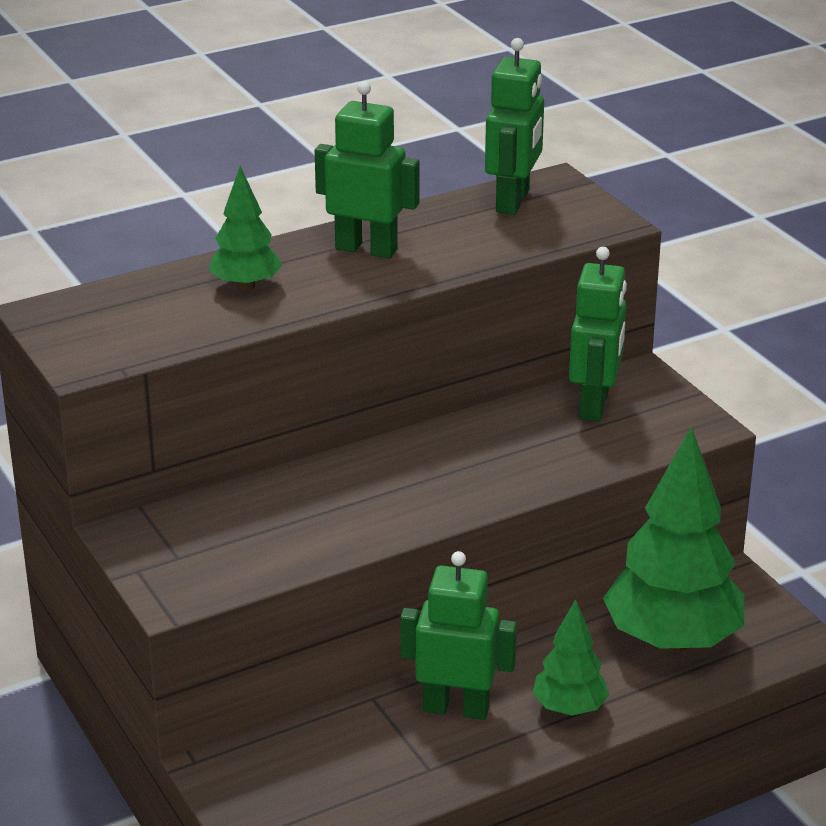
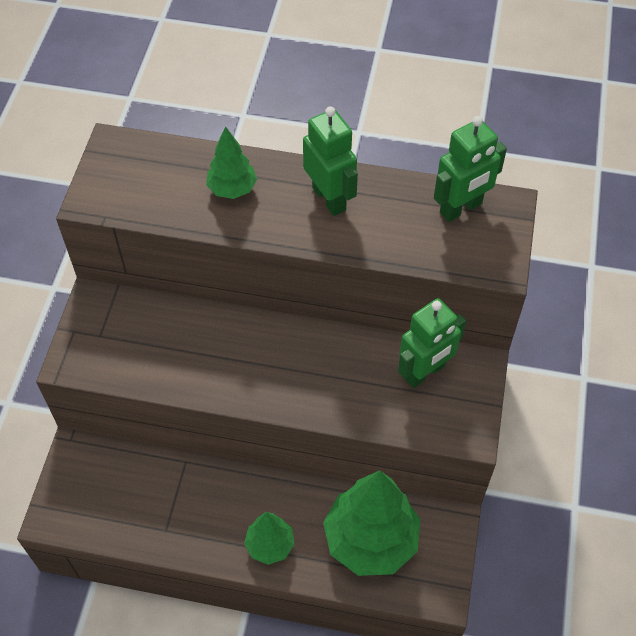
camera: 40 degrees right, 25 degrees up
(456, 708) = (216, 500): green robot -> none

